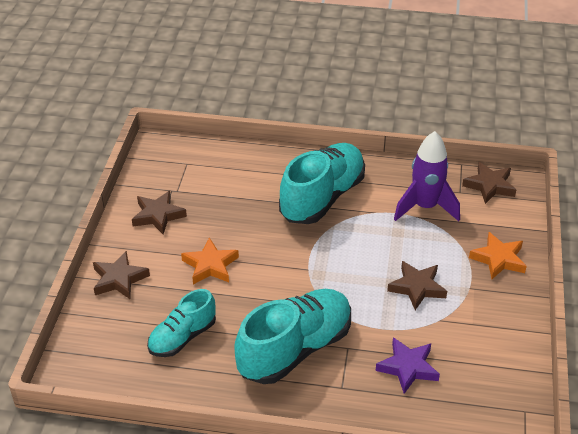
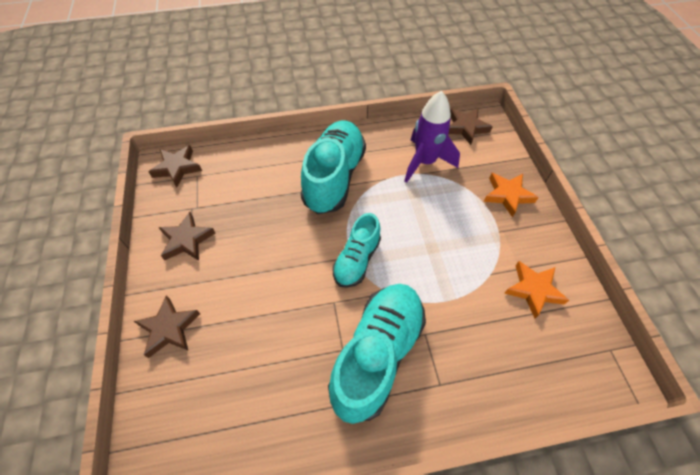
camera: 20 degrees left, 15 degrees up
(182, 337) = (259, 380): turquoise shoe -> turquoise shoe (357, 260)
(210, 265) = (258, 282): orange star -> orange star (533, 290)
(408, 368) = (489, 338): purple star -> none
(417, 287) = (456, 245): brown star -> brown star (177, 168)

